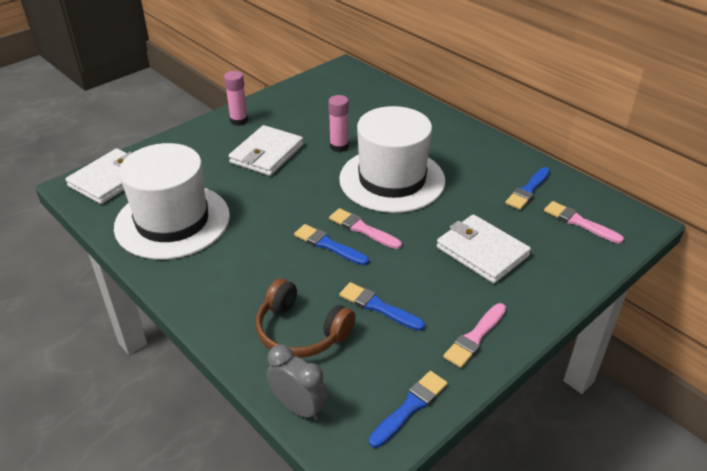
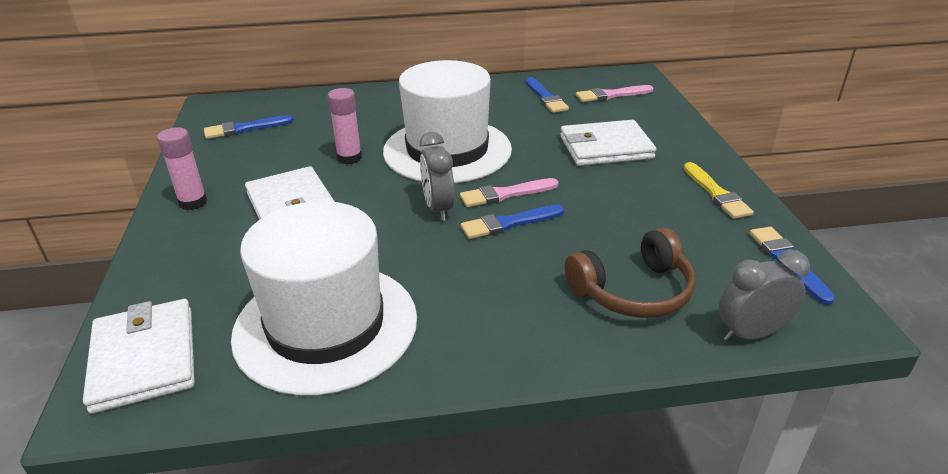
camera: 55 degrees left, 5 degrees down
(317, 208) = (438, 208): none -> grey clock
(378, 307) = (634, 228): blue brush -> blue brush (244, 129)
(475, 337) = (716, 194): pink brush -> yellow brush

